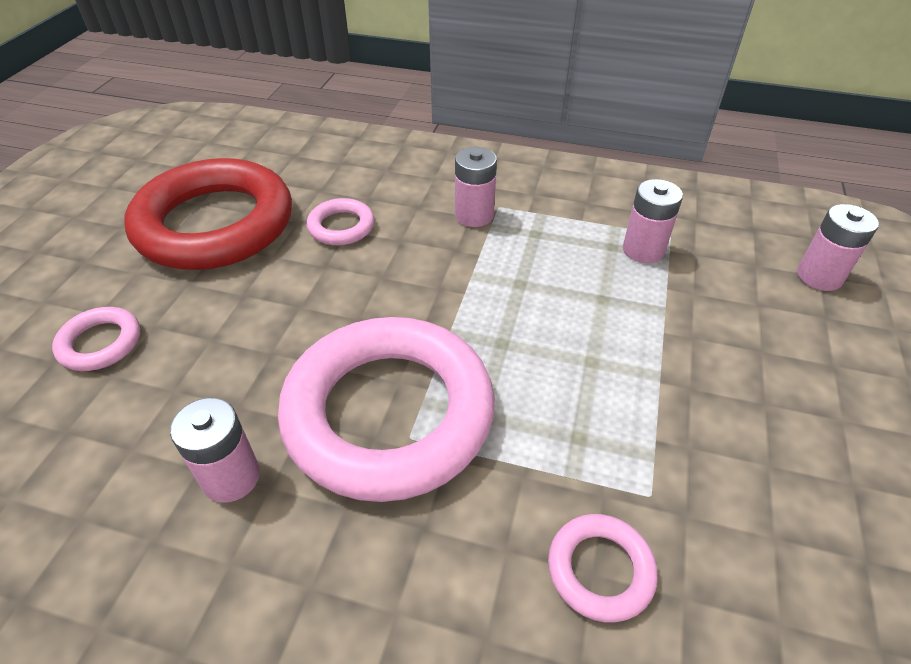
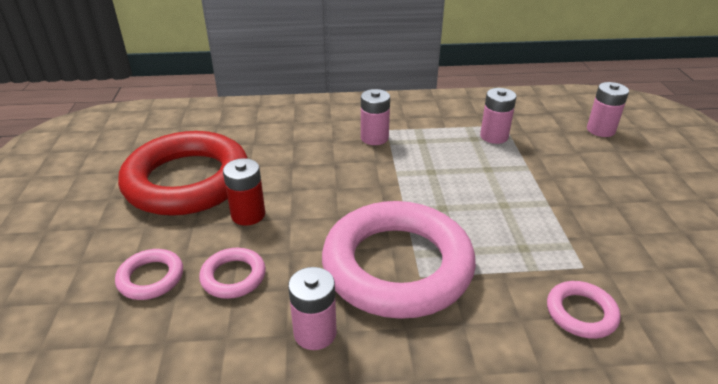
camera: 20 degrees left, 10 degrees down
(254, 288) = (248, 215): none -> red battery
(341, 227) = (286, 163): pink ring -> pink ring (233, 276)

